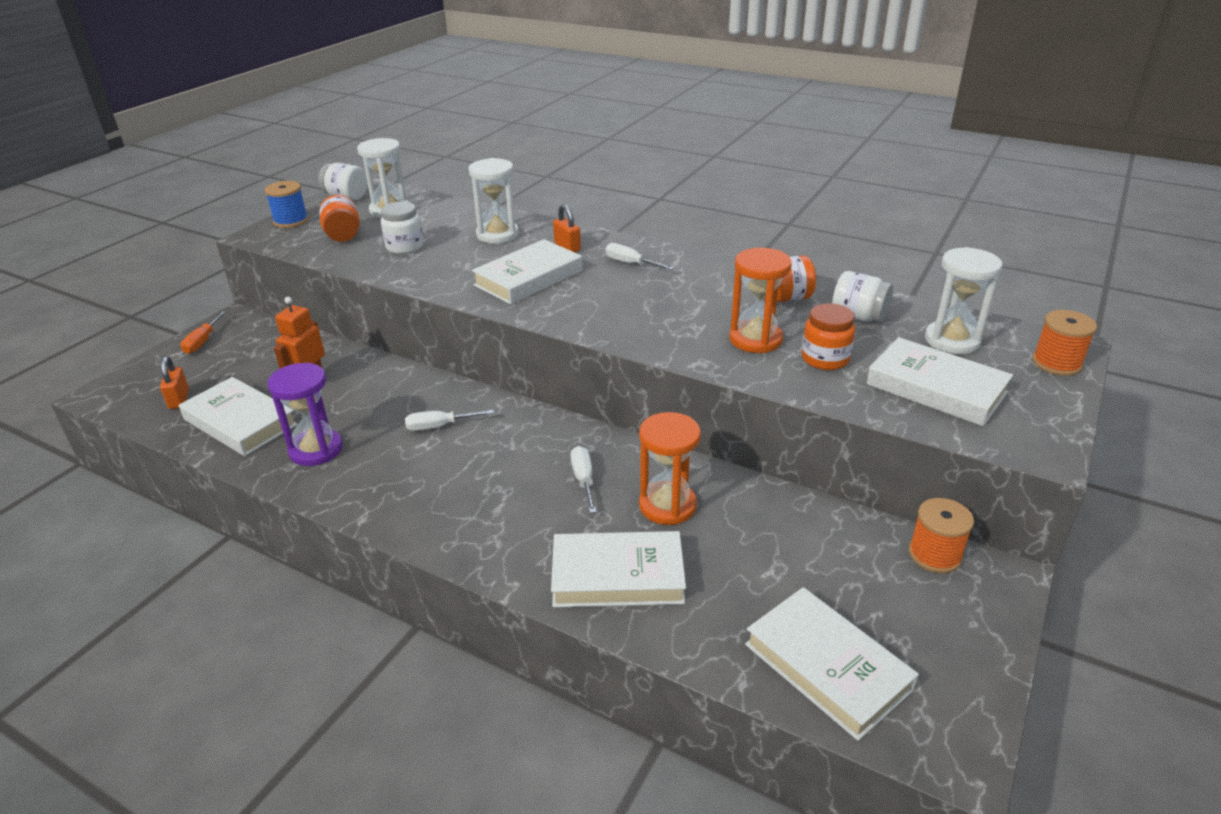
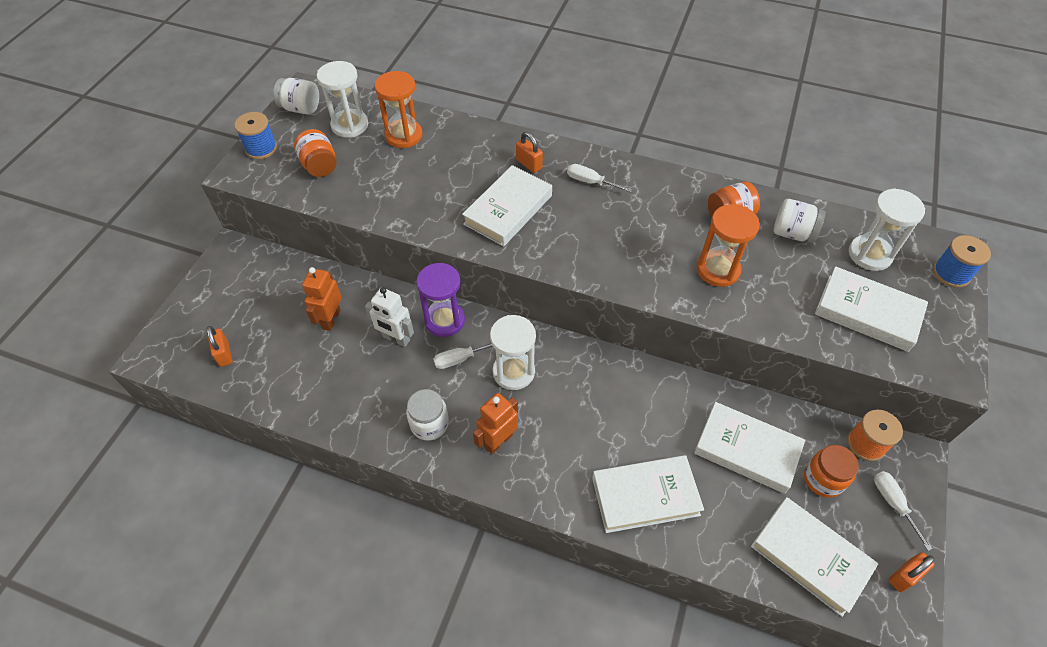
camera: 10 degrees left, 20 degrees up
(203, 341) = (215, 281): orange screwdriver -> none
(240, 422) = (289, 374): white book -> white book (747, 450)
(316, 450) = (367, 397): purple hourglass -> purple hourglass (444, 320)
(373, 403) = (396, 338): none -> white robot
(404, 247) = (383, 176): white jar -> white jar (429, 424)
(452, 503) = (498, 441): none -> orange robot
(497, 235) = (461, 152): white hourglass -> white hourglass (513, 372)
(583, 480) = (594, 403): white screwdriver -> white screwdriver (893, 503)
(667, 505) = (664, 421): orange hourglass -> orange hourglass (403, 135)
(825, 359) = (777, 287): orange jar -> orange jar (823, 479)
(963, 705) = (904, 576): none -> orange padlock
(1056, 363) = (951, 273): orange spool -> blue spool

